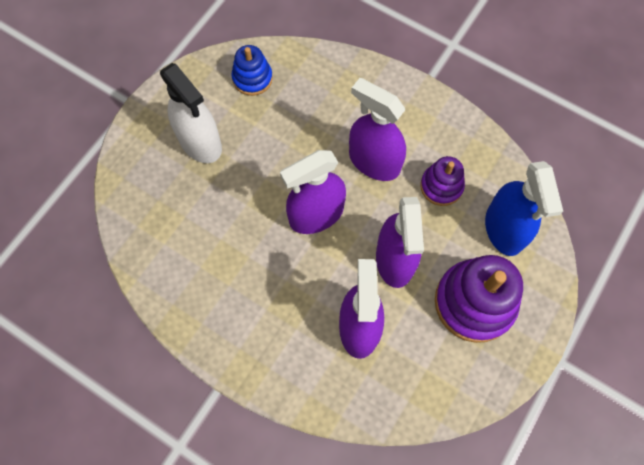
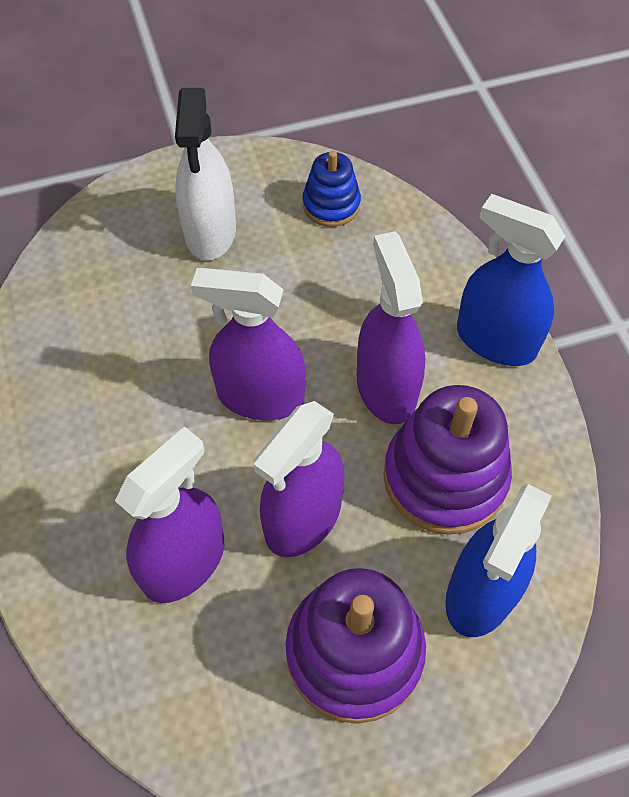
camera: 40 degrees right, 10 degrees down
(404, 96) = (495, 340): none -> blue spray bottle
(441, 186) = (444, 477): purple stacking toy -> purple stacking toy, size x1.77

